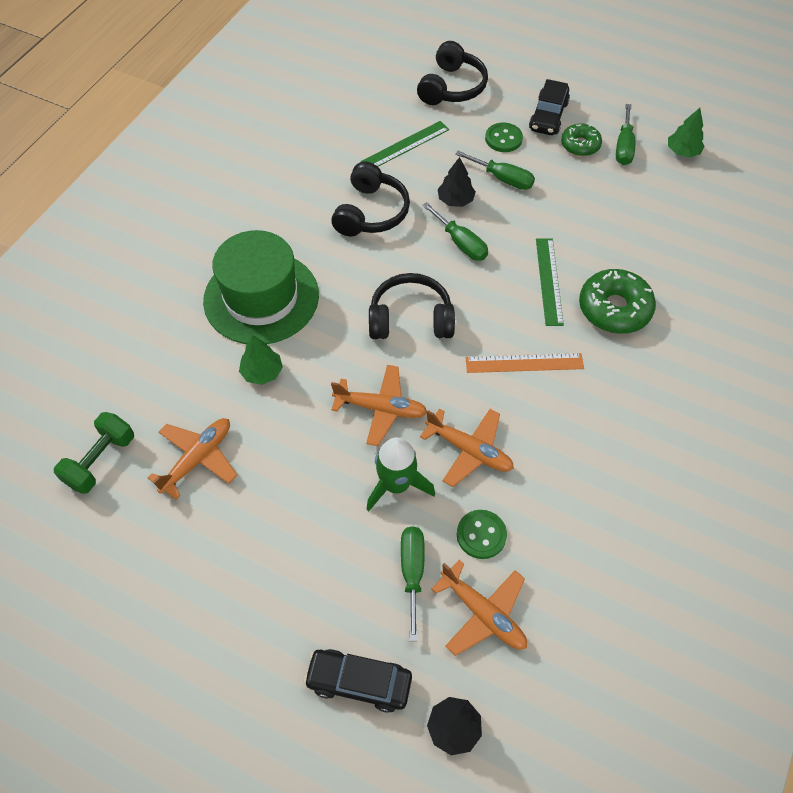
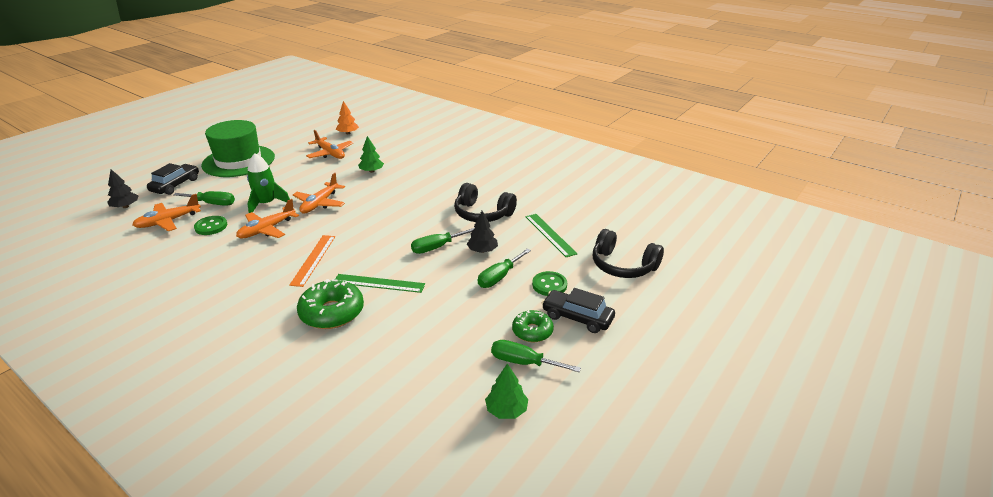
camera: 100 degrees right, 25 degrees down
(101, 461) = (348, 133): green dumbbell -> orange tree
(261, 298) = (425, 173): green hat -> green hat (238, 161)
(410, 319) = (379, 220): black headphones -> none

